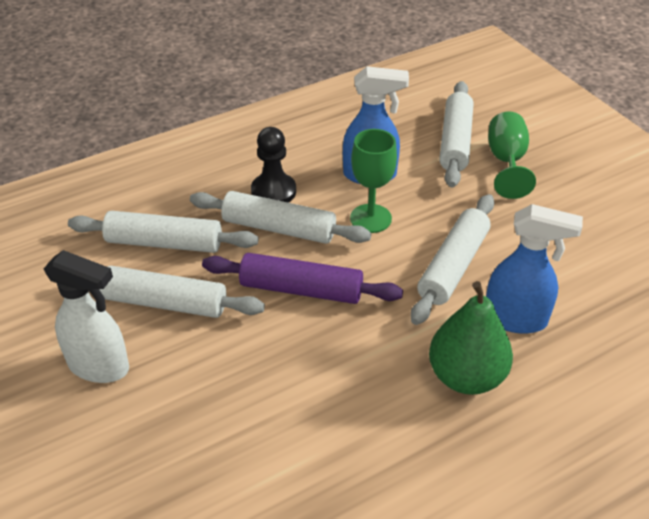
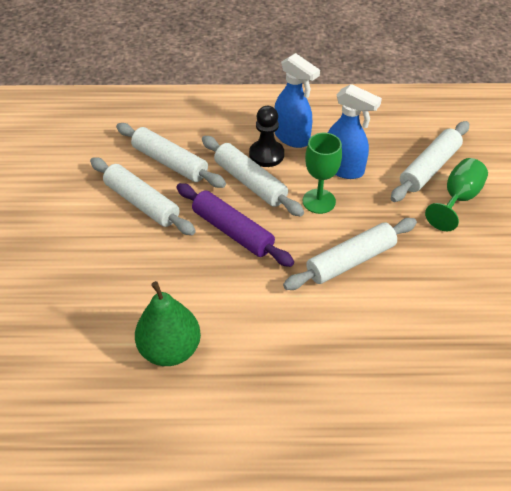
camera: 30 degrees right, 5 degrees up
(99, 366) = (76, 227): white spray bottle -> none
(466, 376) = (296, 342): green pear -> green pear (170, 349)
(516, 319) = (366, 319): blue spray bottle -> blue spray bottle (292, 138)

